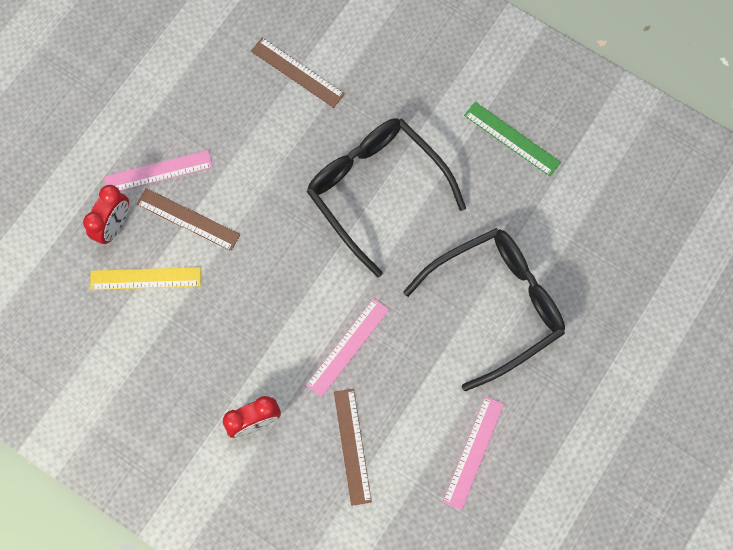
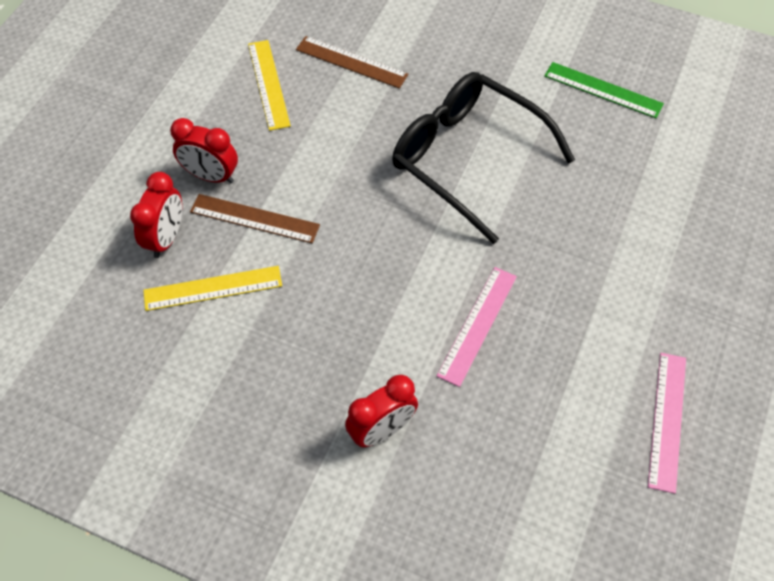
camera: 10 degrees left, 15 degrees down
(158, 172) = (211, 176): pink ruler -> red clock
(221, 85) = (268, 84): none -> yellow ruler
(352, 446) = (513, 439): brown ruler -> none
(495, 305) = (639, 253): black glasses -> none

